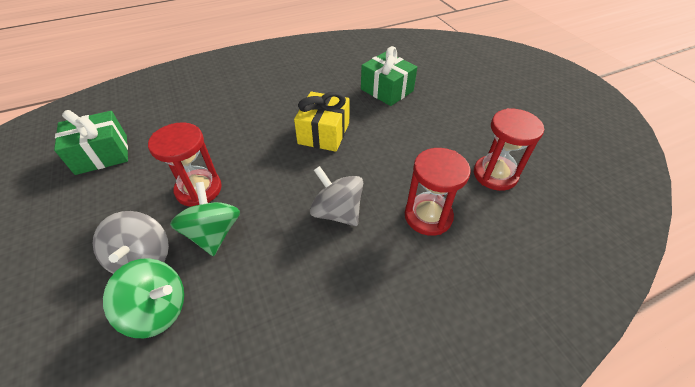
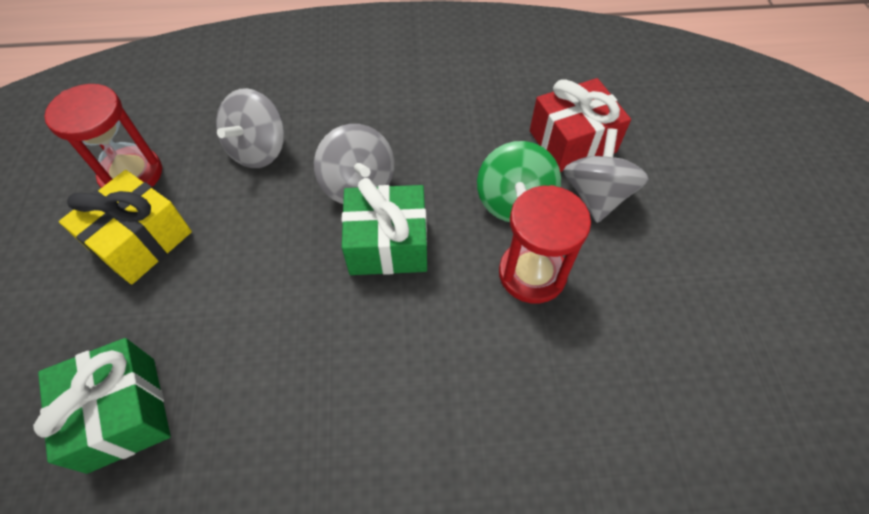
camera: 160 degrees left, 10 degrees up
(102, 154) = (707, 406): green gift -> green gift (388, 244)
(158, 309) = (572, 141): green spinning top -> red gift
(324, 133) = (310, 328): yellow gift -> yellow gift (141, 241)
(428, 216) = (259, 150): red hourglass -> grey spinning top

